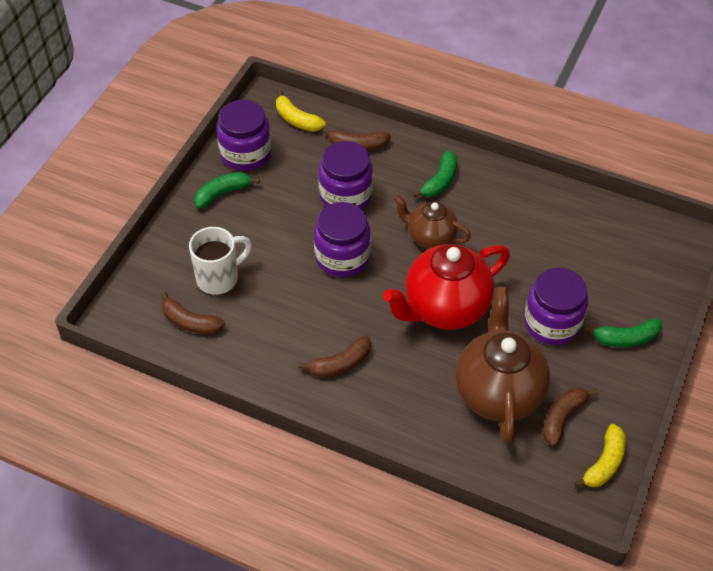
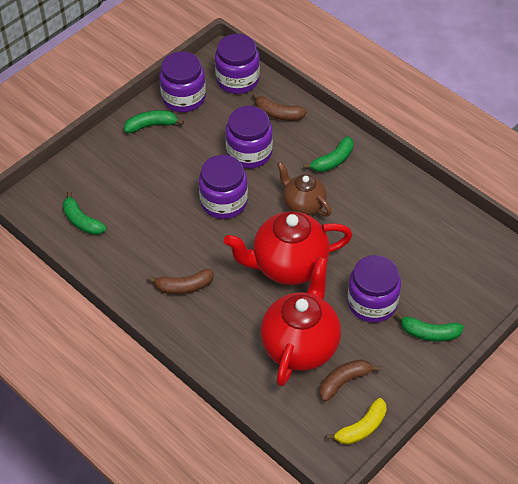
camera: 20 degrees right, 0 degrees up
(190, 322) = (82, 221): brown banana -> green banana
(219, 278) = (119, 192): white mug -> none
(297, 119) = (237, 80): yellow banana -> purple jar
(498, 392) = (300, 346): brown teapot -> red teapot

